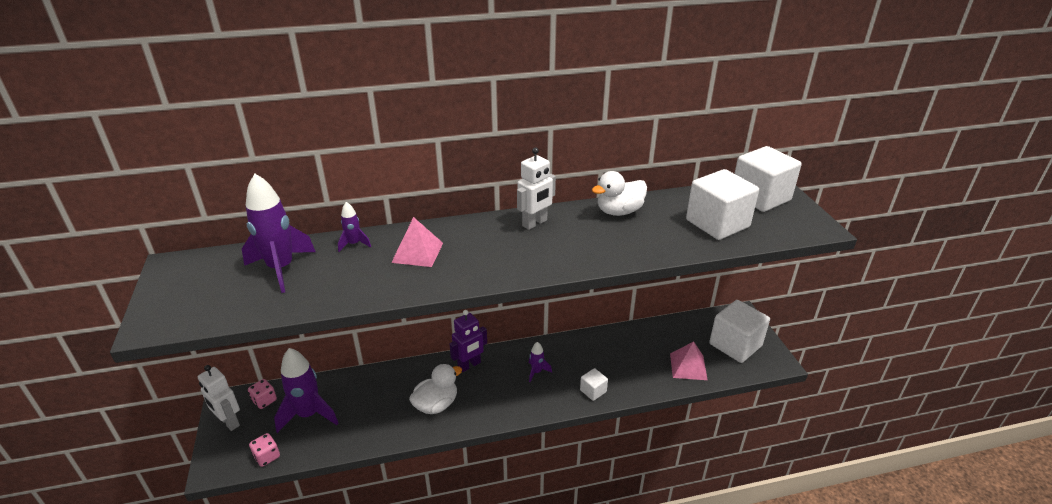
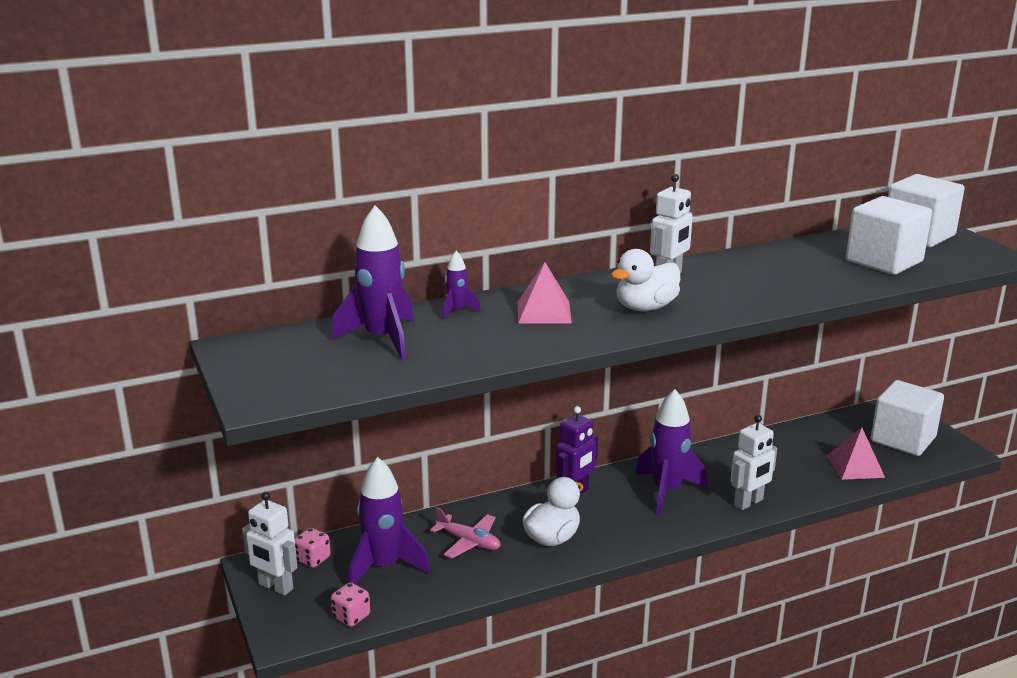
camera: 10 degrees left, 10 degrees down
(376, 400) = (468, 542): none -> pink plane
(536, 372) = (667, 491): purple rocket -> purple rocket, size x2.06
(593, 391) = (748, 503): white cube -> white robot
(619, 211) = (762, 259): white duck -> white duck (645, 308)

